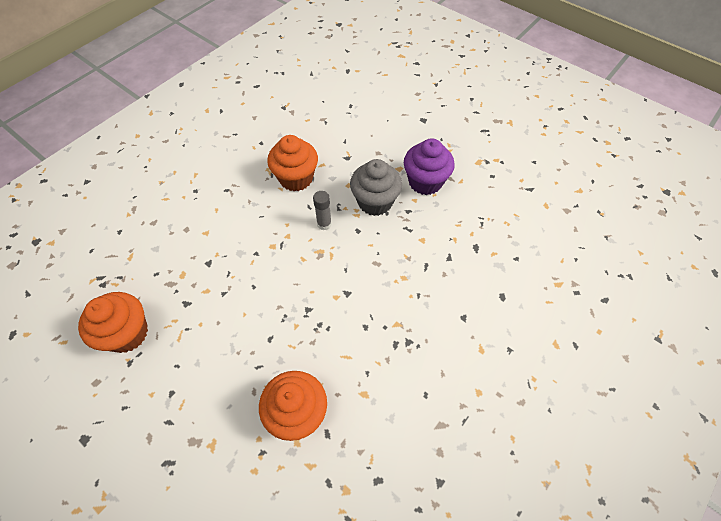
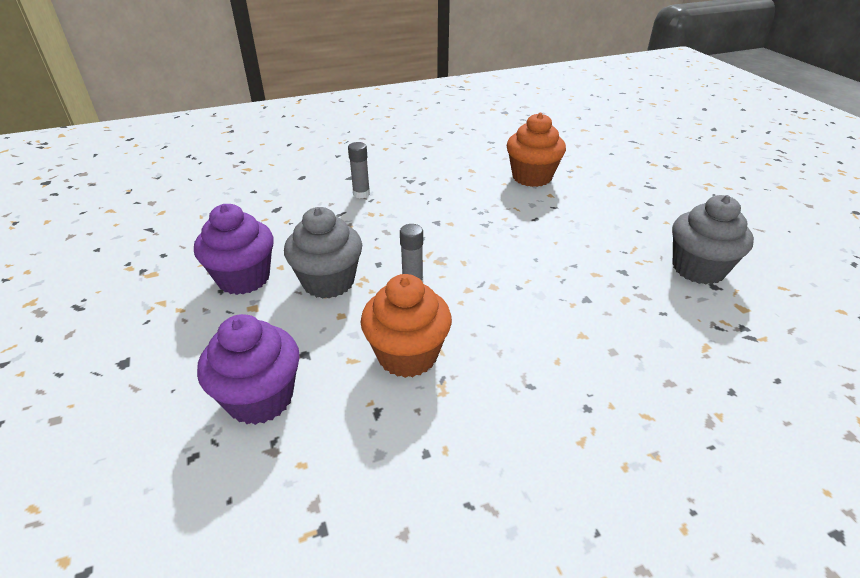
camera: 150 degrees left, 20 degrees down
(127, 333) = (698, 269): orange cupcake -> grey cupcake
(347, 132) = (260, 398): none -> purple cupcake
(432, 298) = (361, 194): none -> grey glue stick

